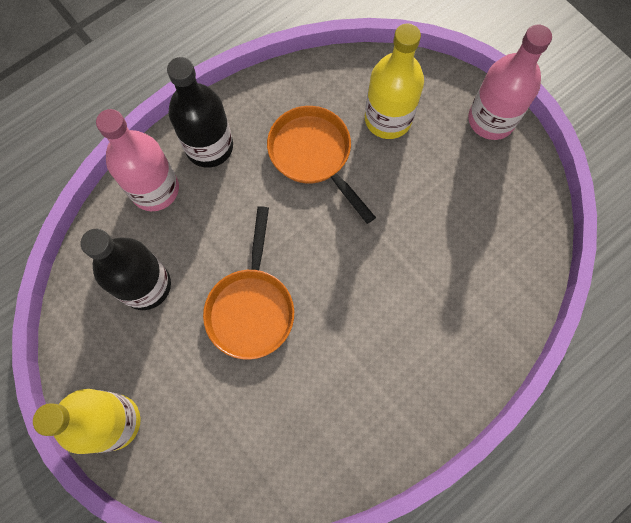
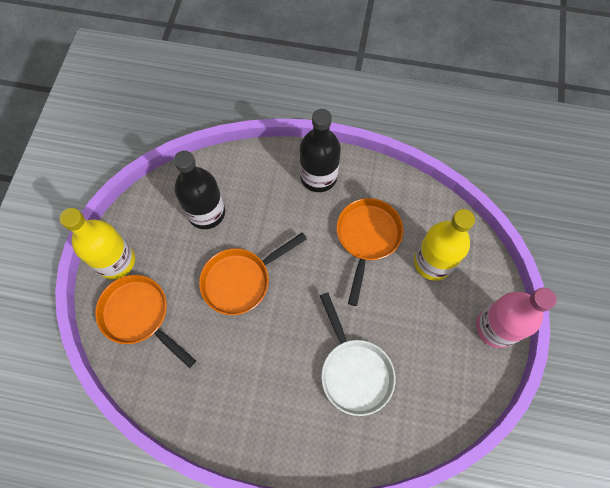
camera: 50 degrees right, 5 degrees down
(155, 189) = (266, 170): pink bottle -> none
(198, 441) = (139, 315): none -> orange pan
(431, 273) = (354, 371): none -> white pan

